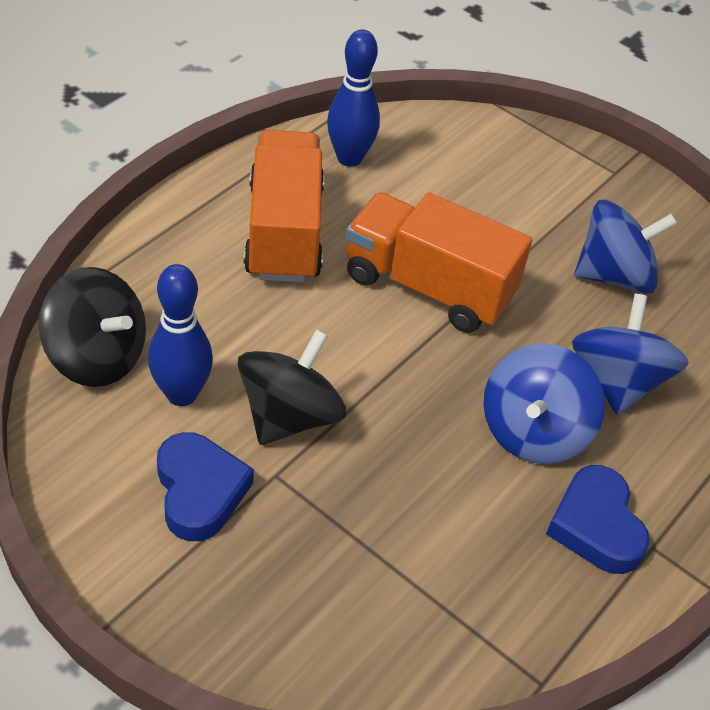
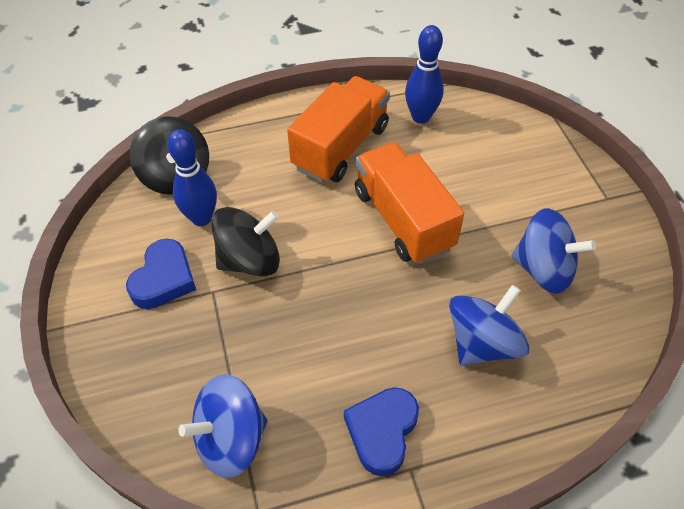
camera: 40 degrees right, 5 degrees up
(533, 431) = (393, 346): blue spinning top -> blue spinning top (231, 439)

